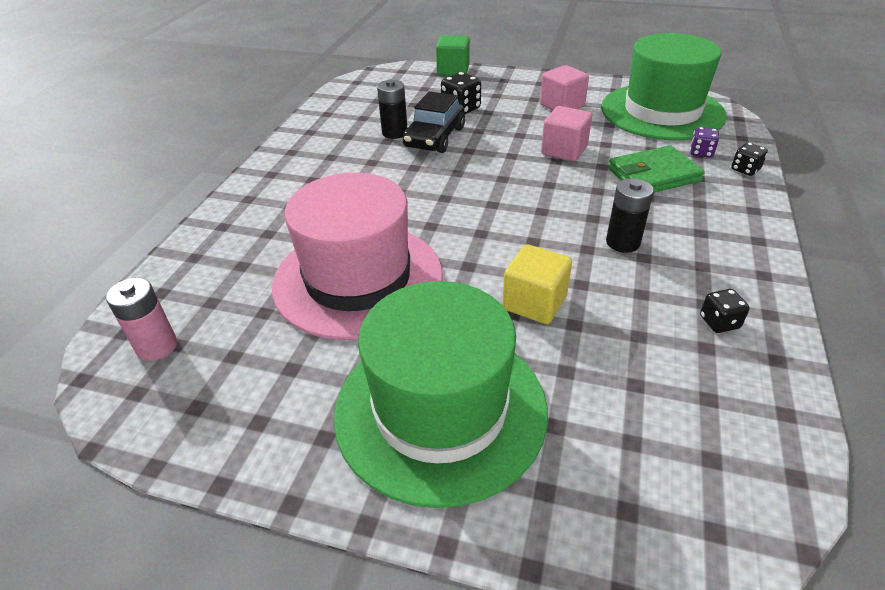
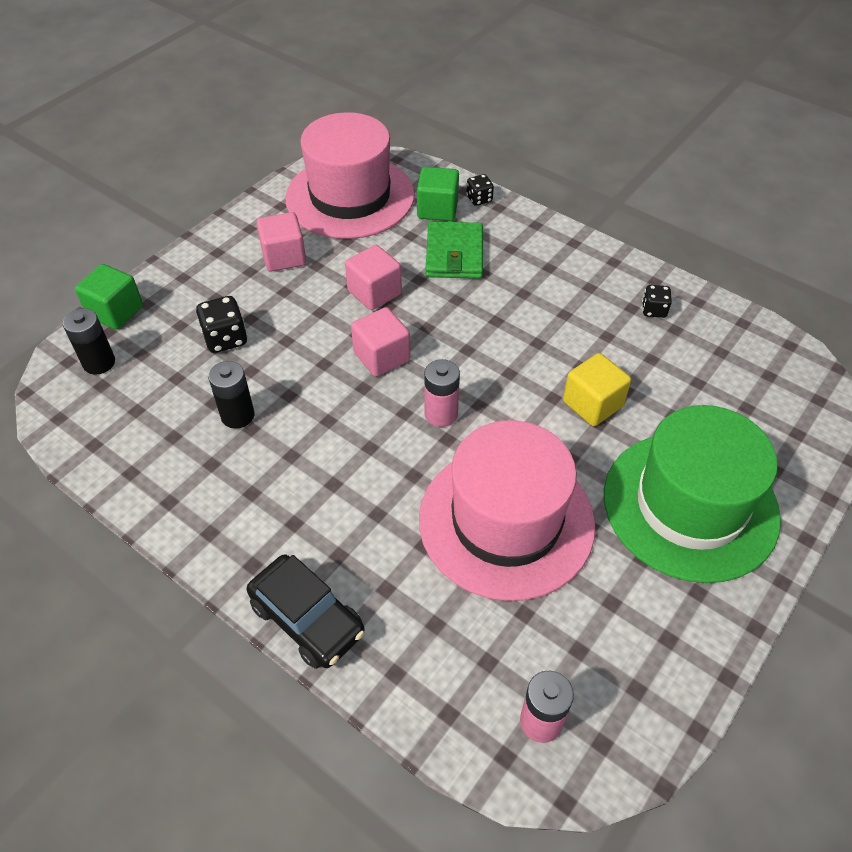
camera: 70 degrees left, 10 degrees up
(434, 137) = (276, 383): black car -> black car (307, 619)
(456, 215) = (441, 414): none -> pink battery
(496, 172) = (381, 356): none -> pink cube
(622, 242) = (540, 317): black battery -> black battery (99, 363)
(662, 111) = (350, 196): green hat -> pink hat
(701, 152) = (437, 209): purple dice -> green cube

